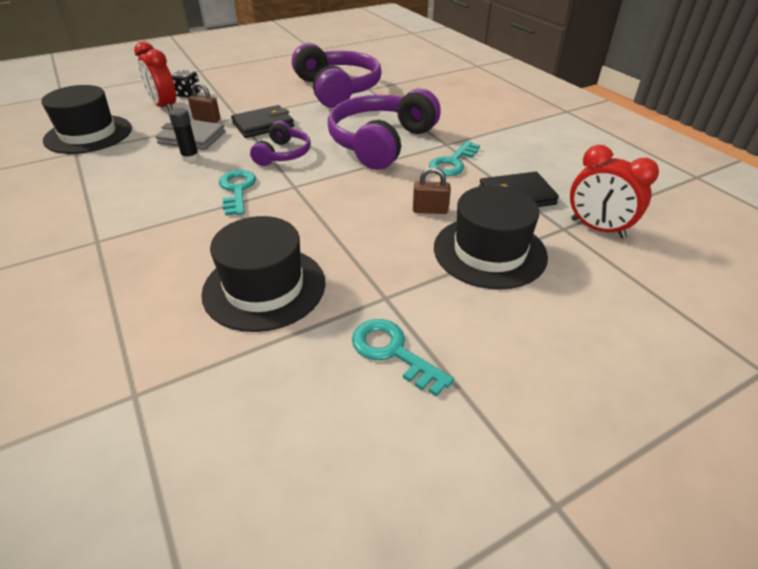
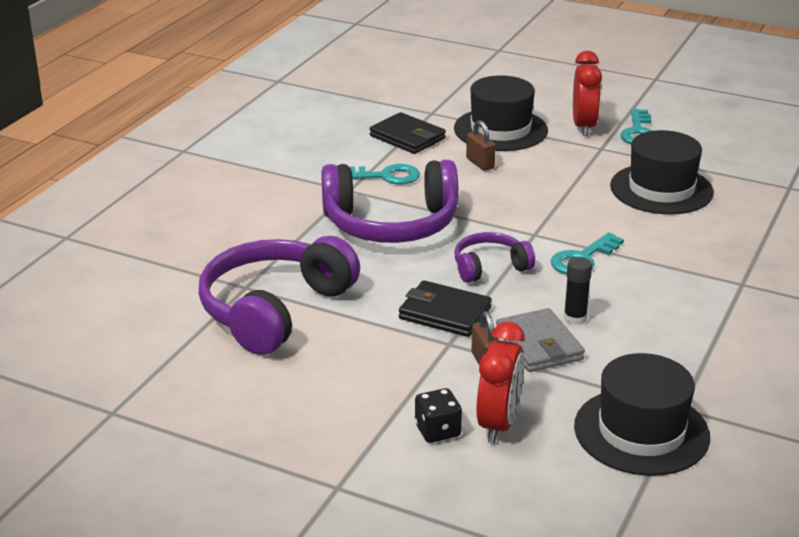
camera: 125 degrees left, 10 degrees down
(597, 228) = (415, 102): red clock -> red clock (584, 126)

